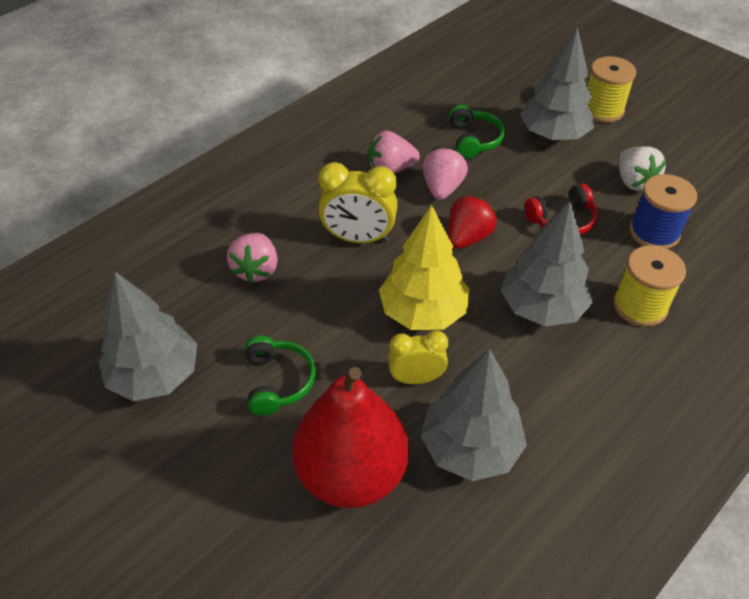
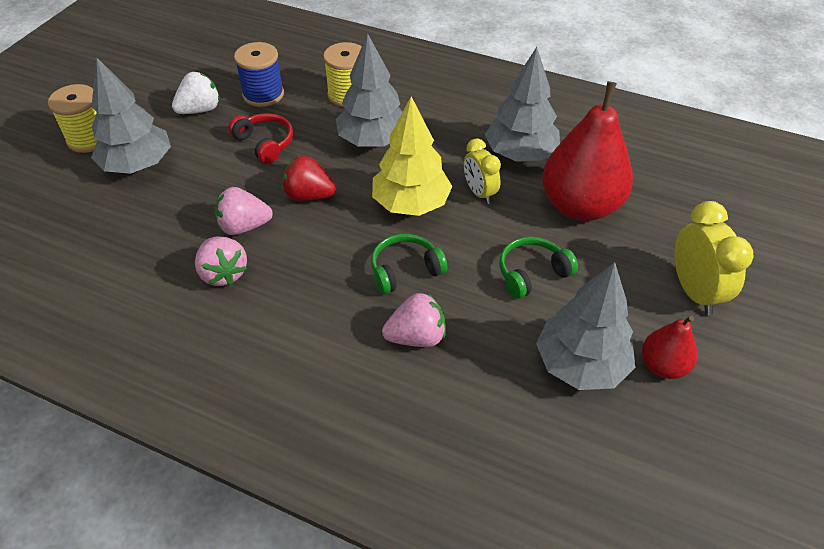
camera: 110 degrees left, 0 degrees up
(108, 443) = (663, 366): none -> red pear
(358, 238) = (339, 270): yellow clock -> yellow clock (694, 291)
(474, 140) = (157, 219): green headphones -> green headphones (405, 270)

